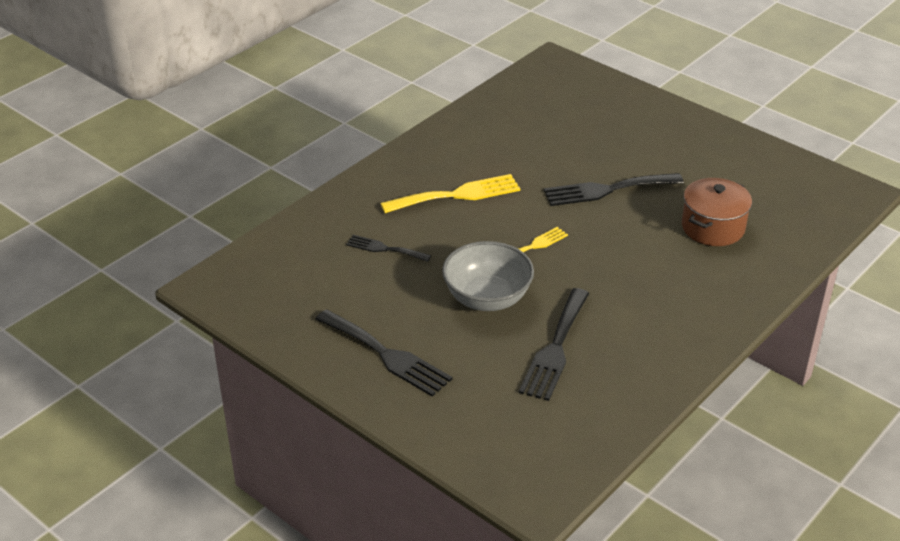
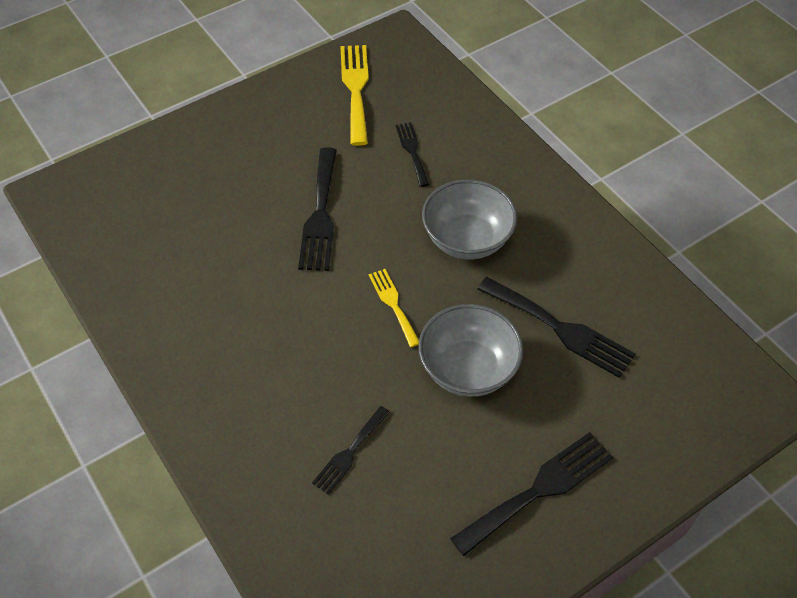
camera: 75 degrees left, 15 degrees up
(457, 195) = (274, 353): yellow fork -> yellow fork (355, 89)
(627, 277) = (467, 239): none -> grey bowl
(713, 227) = (412, 151): brown pot -> black fork

